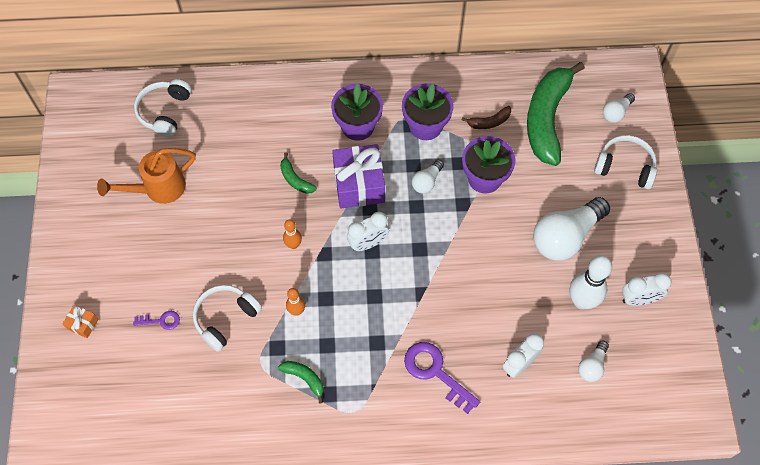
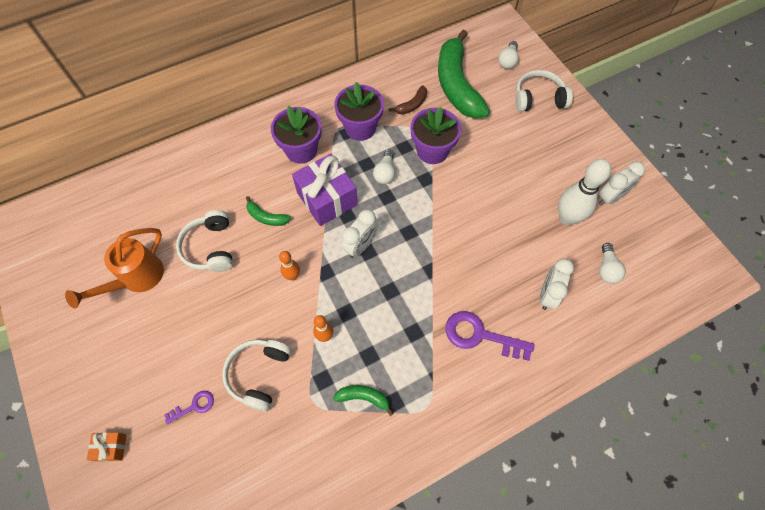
camera: 25 degrees left, 0 degrees up
(165, 112) = (113, 206): white headphones -> white headphones (210, 247)
(565, 236) = (524, 171): white light bulb -> none

